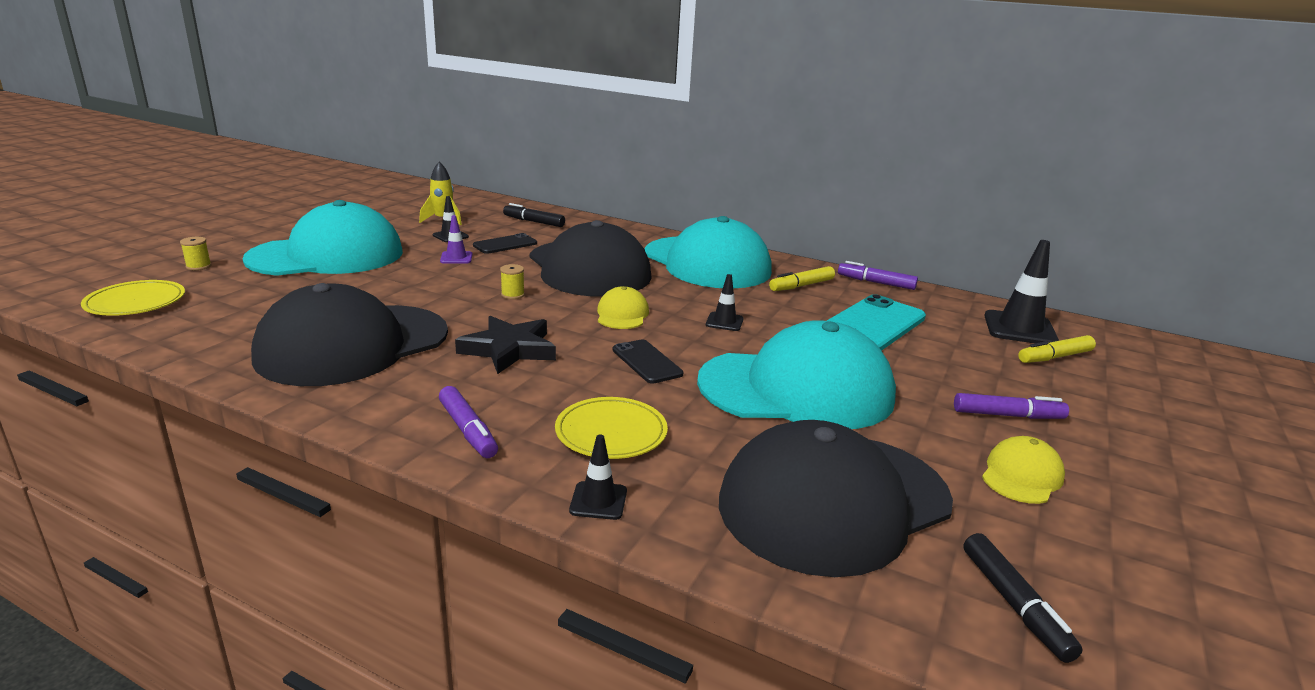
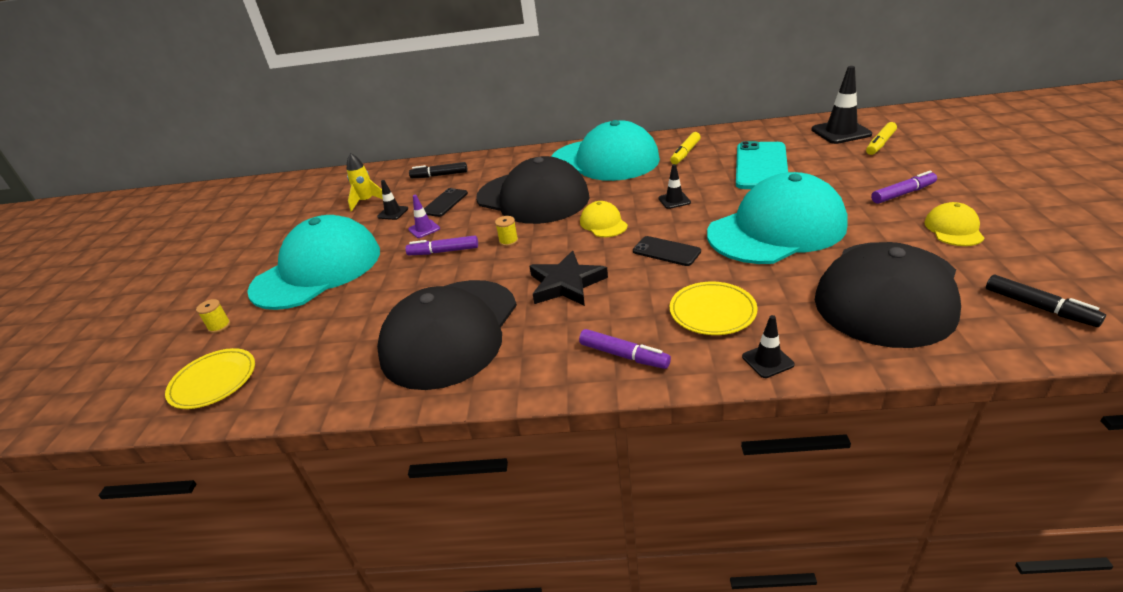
camera: 20 degrees left, 10 degrees up
(876, 283) = (725, 132): purple marker -> purple marker (443, 251)

